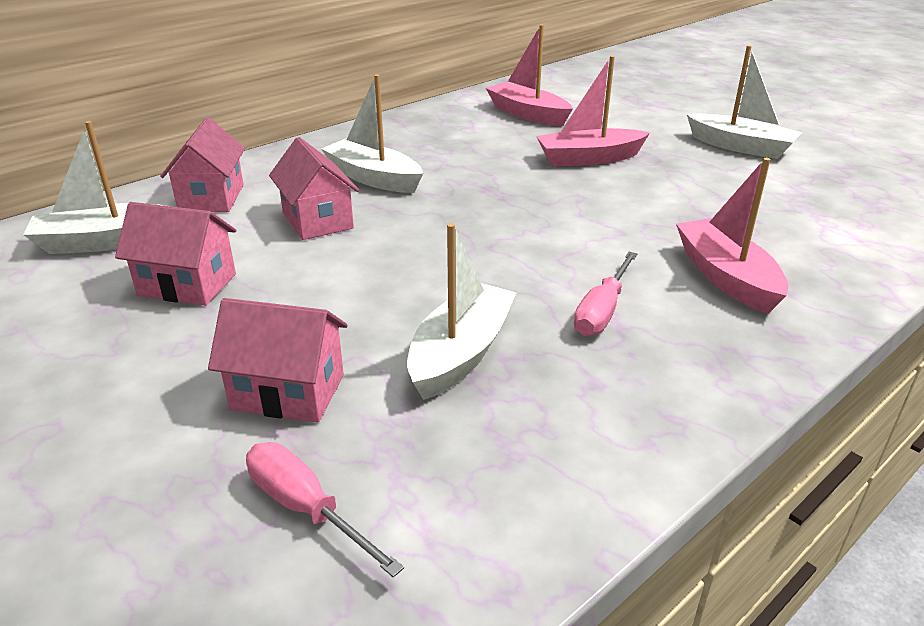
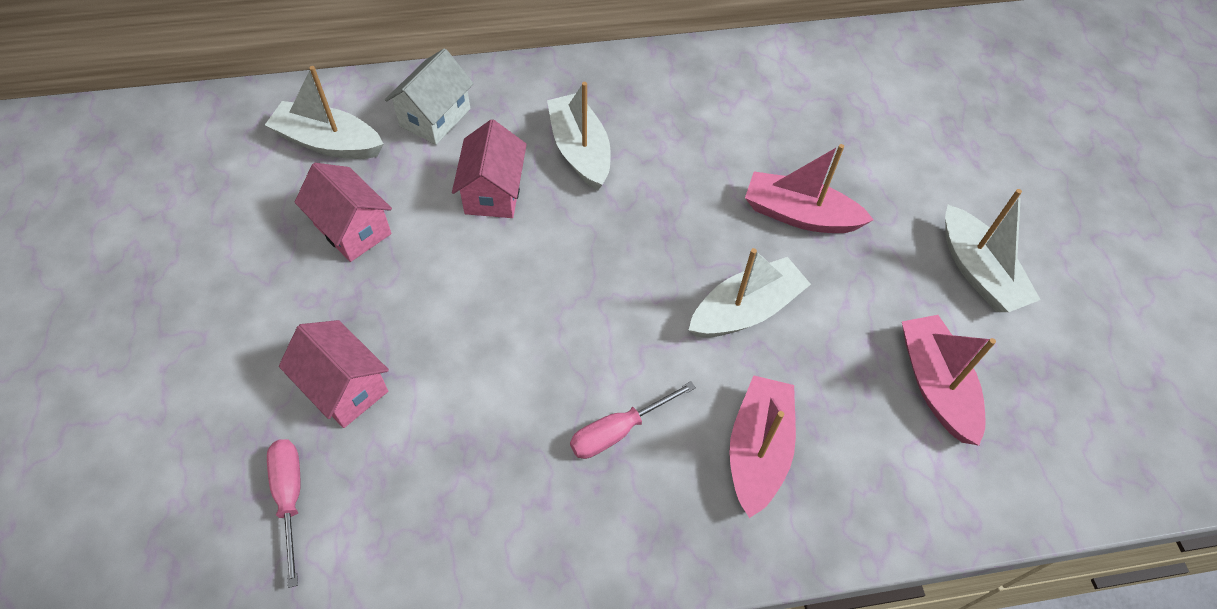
camera: 30 degrees right, 25 degrees up
(212, 198) = (435, 117): pink house -> white house
(461, 353) = (479, 415): white boat -> white boat (745, 310)
(527, 114) = (808, 106): pink boat -> pink boat (935, 385)

